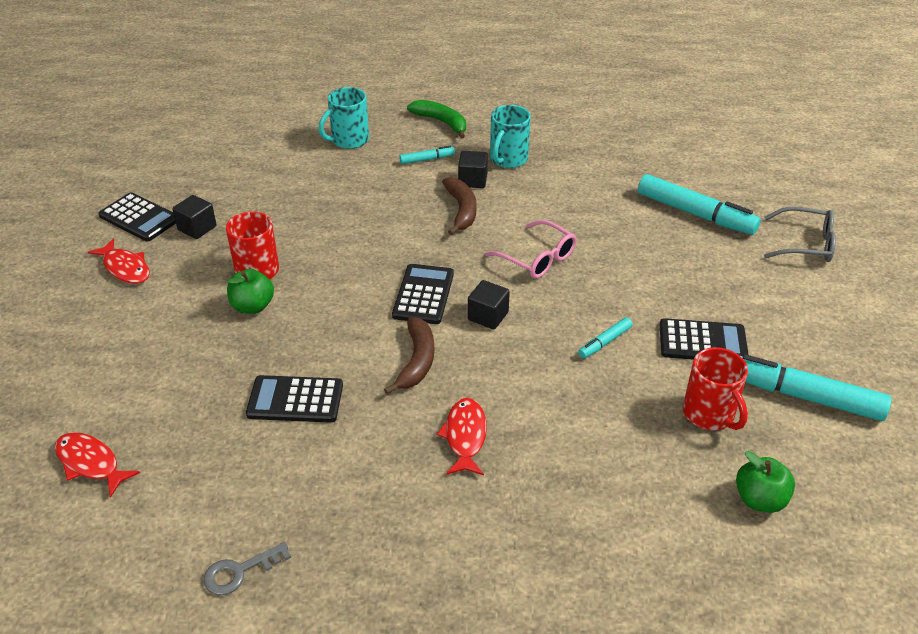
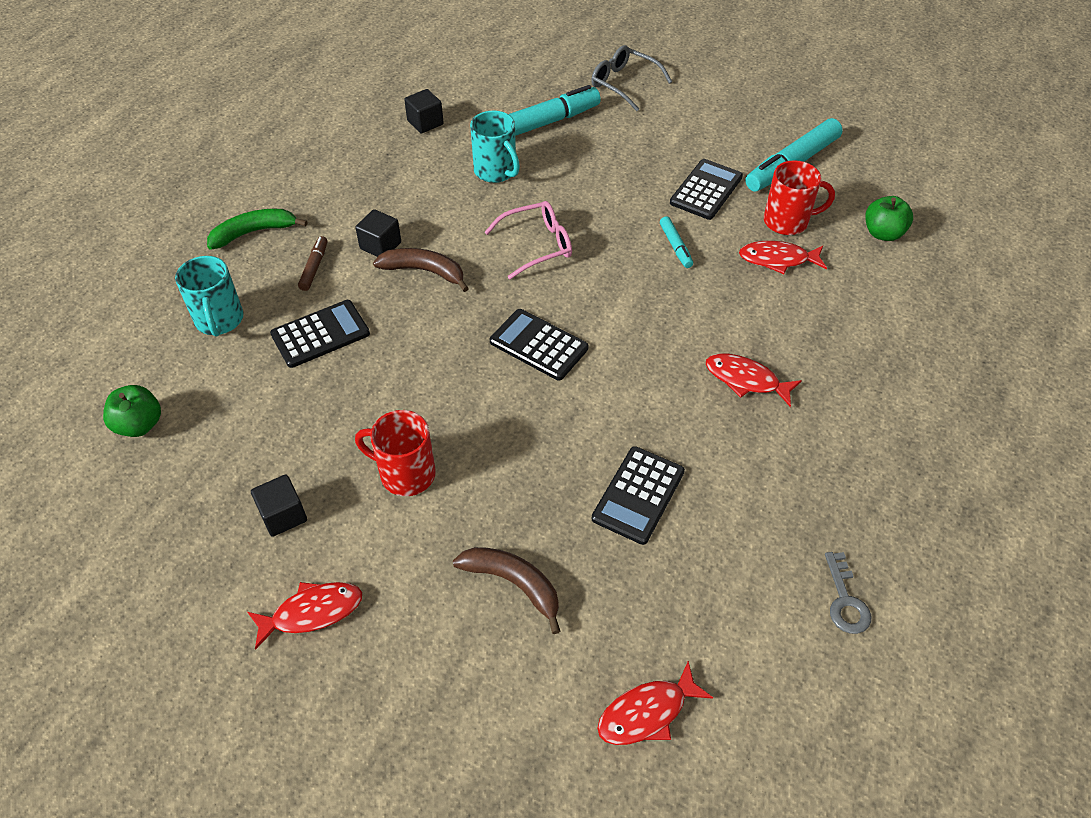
camera: 65 degrees left, 10 degrees up
(139, 218) = (213, 575): black calculator -> black calculator (320, 334)
(252, 306) = (469, 495): green apple -> green apple (139, 425)
(417, 361) = (632, 381): brown banana -> brown banana (513, 583)
(427, 159) = (314, 267): turquoise marker -> brown marker
(488, 316) = (598, 309): black cube -> black cube (425, 123)
(508, 159) = (365, 207): turquoise mug -> turquoise mug (496, 171)
(645, 420) = (778, 259): none -> red fish
(805, 244) = (624, 84): grey glasses -> grey glasses turned 90 degrees counterclockwise

